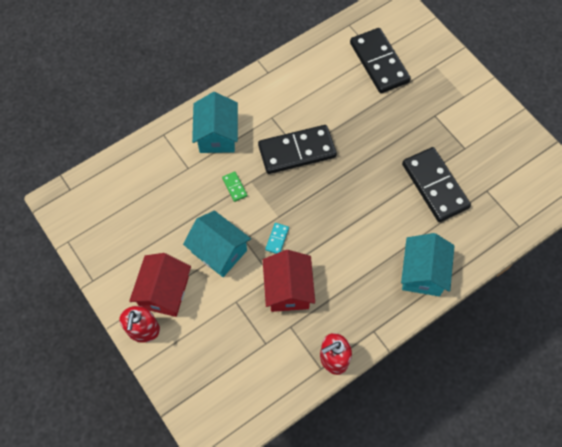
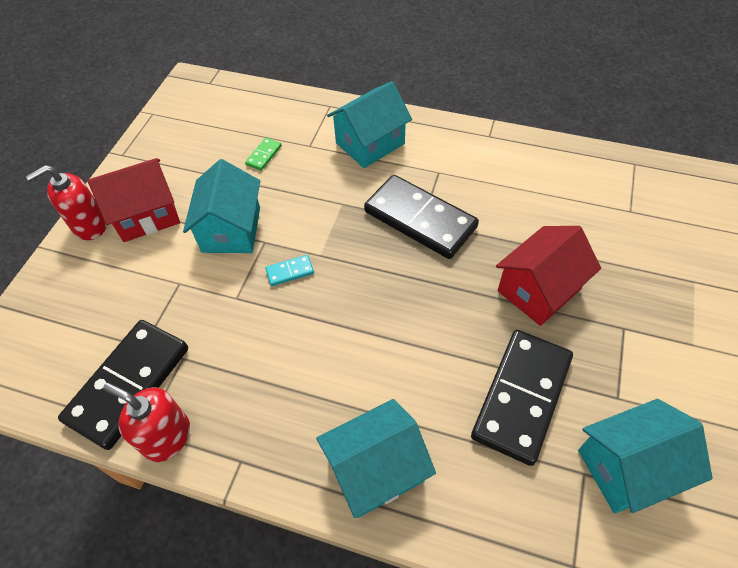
camera: 55 degrees right, 10 degrees down
(234, 187) = (322, 194): green domino -> green domino (264, 155)
(288, 289) = (231, 324): red house -> red house (538, 290)
(379, 62) = (623, 221): black domino -> black domino (129, 384)
(496, 172) = (627, 467): none -> turquoise house

